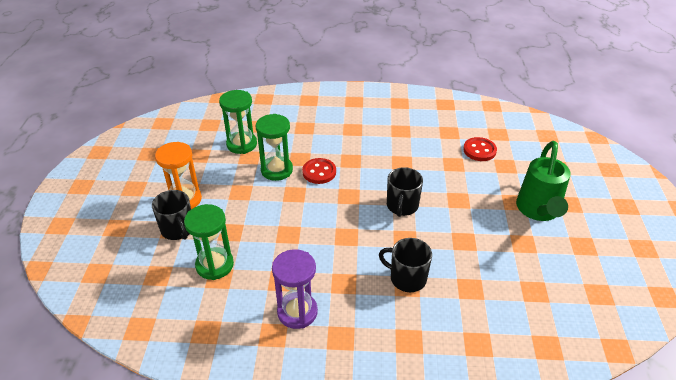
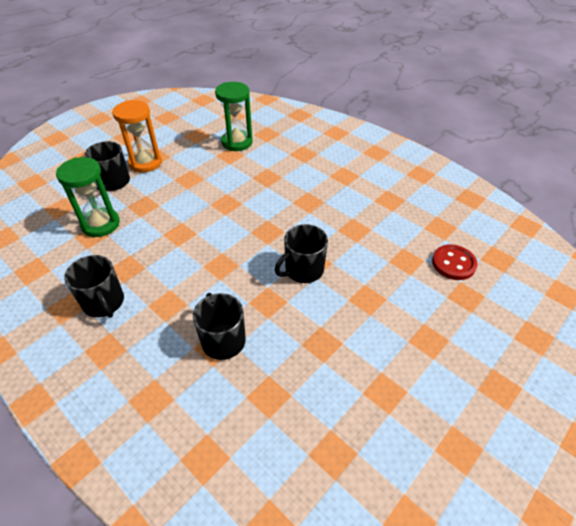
camera: 40 degrees right, 5 degrees up
(277, 170) = (237, 176): green hourglass -> none
(297, 312) = (104, 302): purple hourglass -> black mug
(319, 172) = (268, 197): red button -> none
(538, 211) = (447, 370): green watering can -> none

